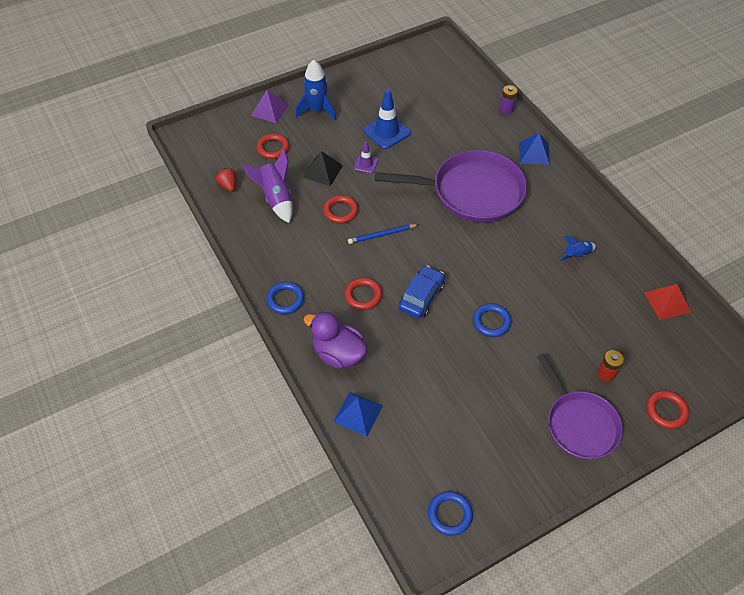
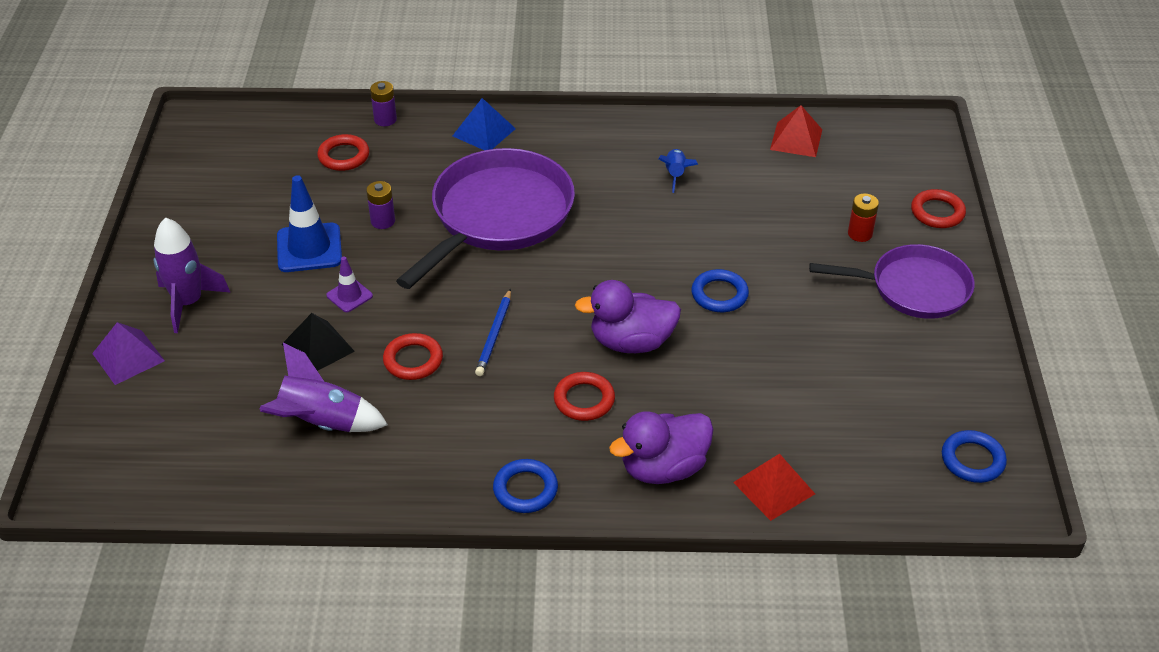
camera: 60 degrees left, 10 degrees down
(228, 185) = (240, 471): red strawberry -> none
(273, 148) = (215, 385): red ring -> red ring (344, 156)
(317, 110) = (188, 303): blue rocket -> purple rocket
(358, 413) = (773, 488): blue pyramid -> red pyramid
(421, 297) = (631, 342): blue car -> purple duck
(429, 148) = (383, 221): none -> purple battery

